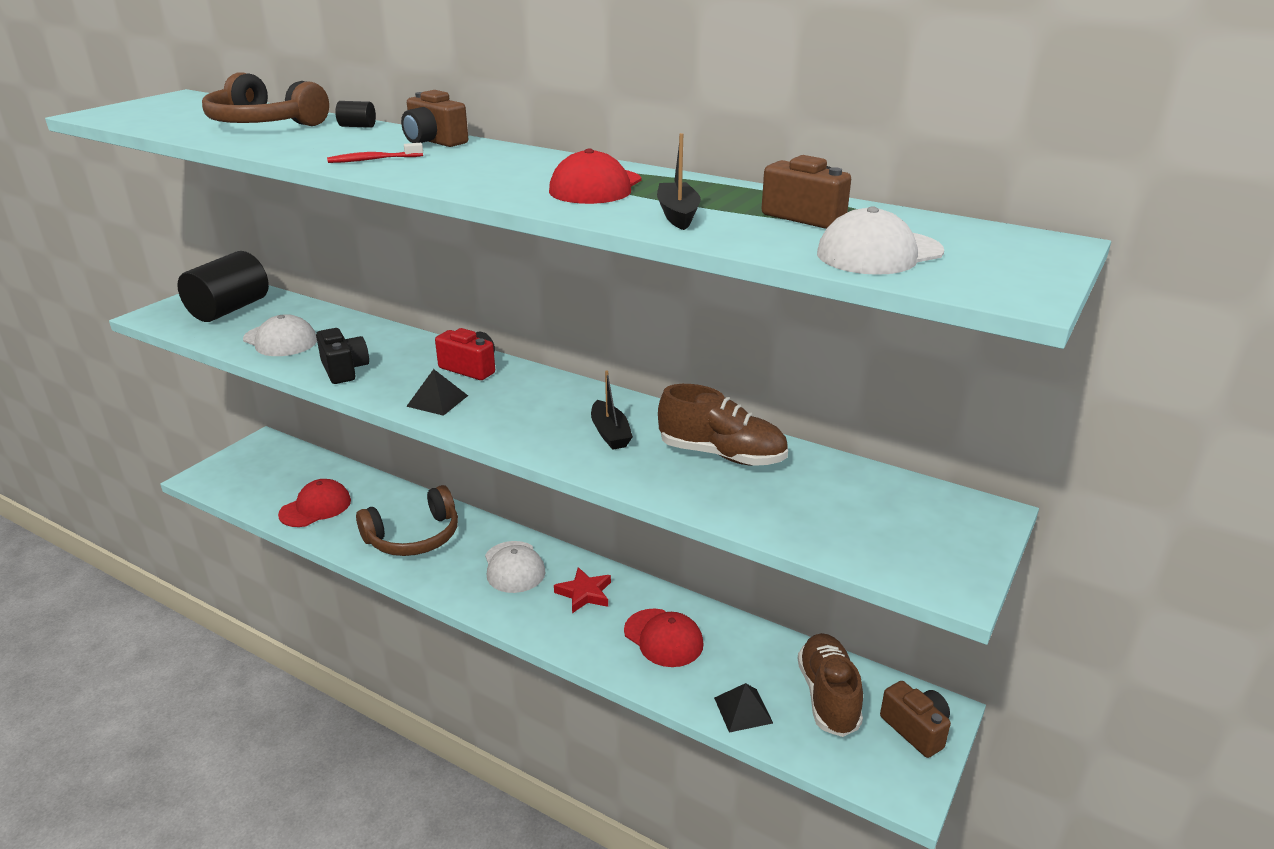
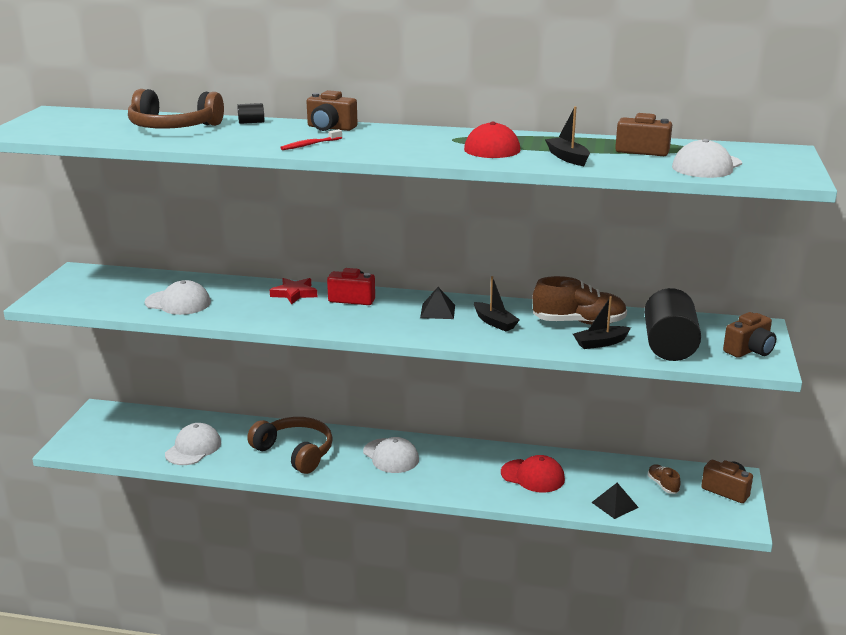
camera: 20 degrees left, 5 degrees down
(229, 309) = (104, 287): black cylinder -> black cylinder (669, 346)
(315, 507) = (193, 448): red cap -> white cap
(344, 370) = (256, 314): black camera -> none
(414, 537) = (295, 452): brown headphones -> brown headphones turned 90 degrees counterclockwise
(437, 400) = (351, 322): black pyramid -> black pyramid (437, 311)
(584, 593) = (457, 461): red star -> red star (294, 293)
(725, 493) = (600, 343): none -> black boat
(828, 696) = (663, 485): brown shoe -> brown shoe, size x0.51
(941, 552) = (749, 350): none -> brown camera

